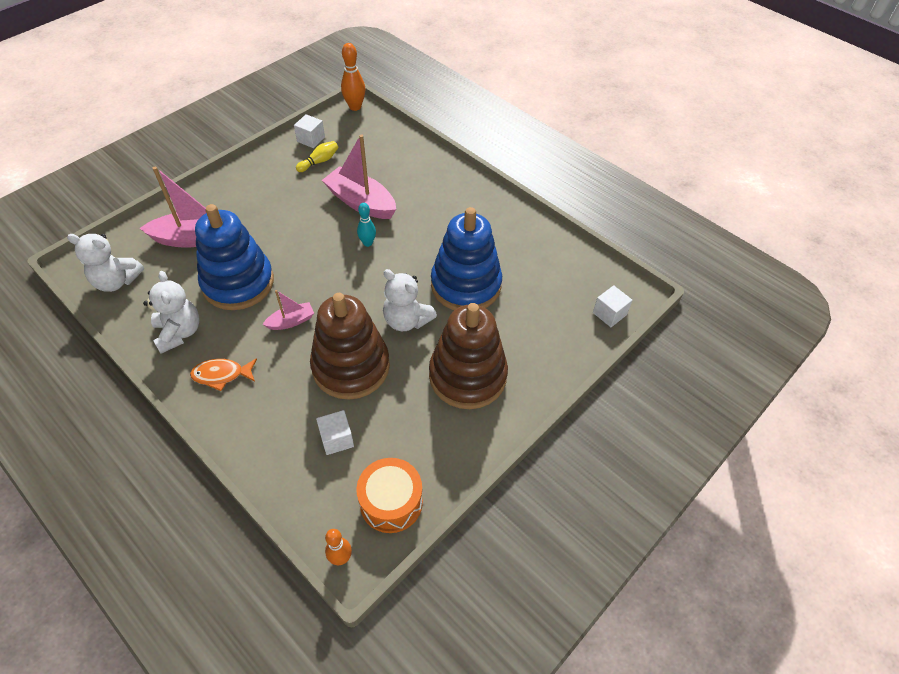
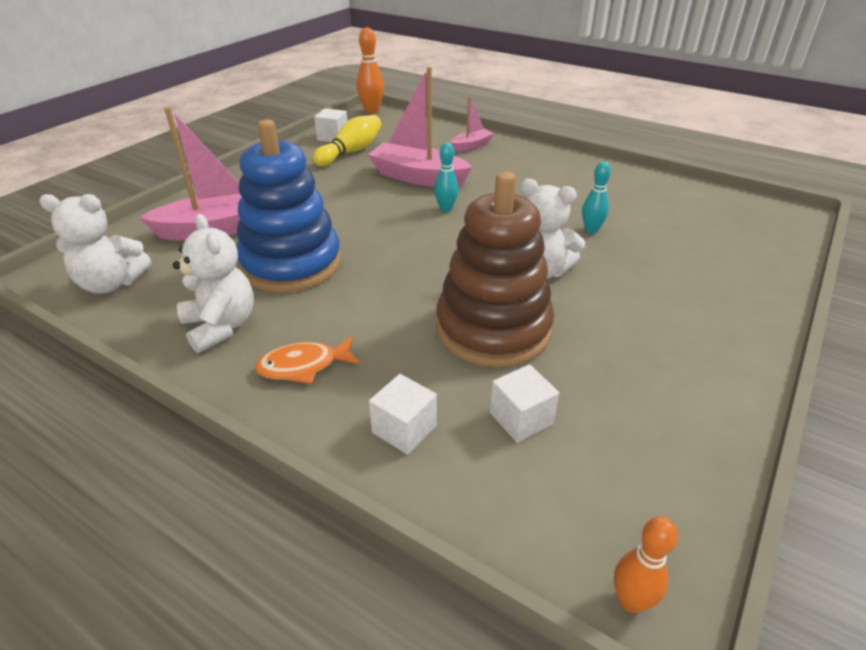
camera: 10 degrees left, 15 degrees down
(291, 321) = (383, 292): pink boat -> pink boat (471, 146)
(319, 161) = (351, 152): yellow bowling pin -> yellow bowling pin, size x1.51
(391, 502) = (659, 491): orange drum -> none
(466, 285) = (591, 230): blue stacking toy -> turquoise bowling pin
(467, 376) = (659, 316): brown stacking toy -> none
(609, 314) = (781, 234): white cube -> white cube (404, 429)

